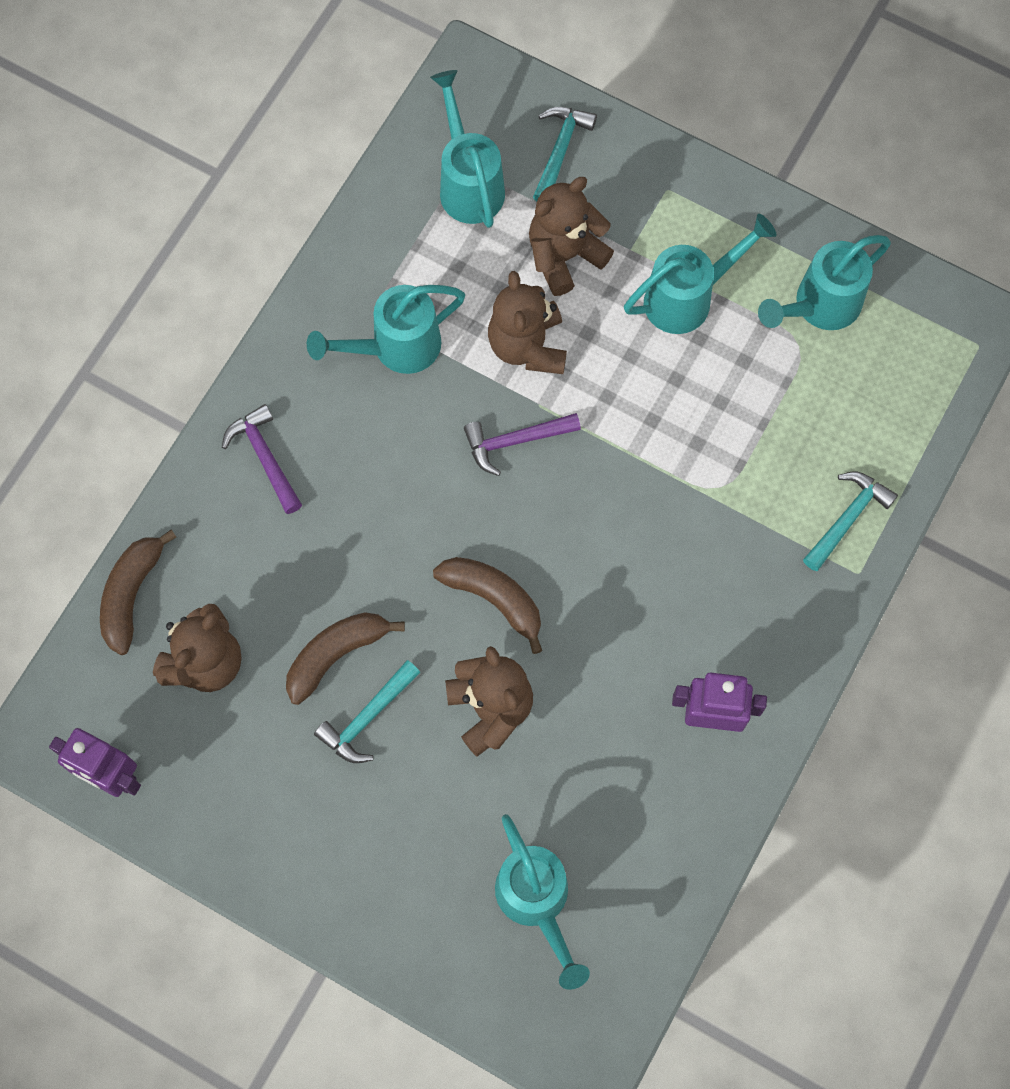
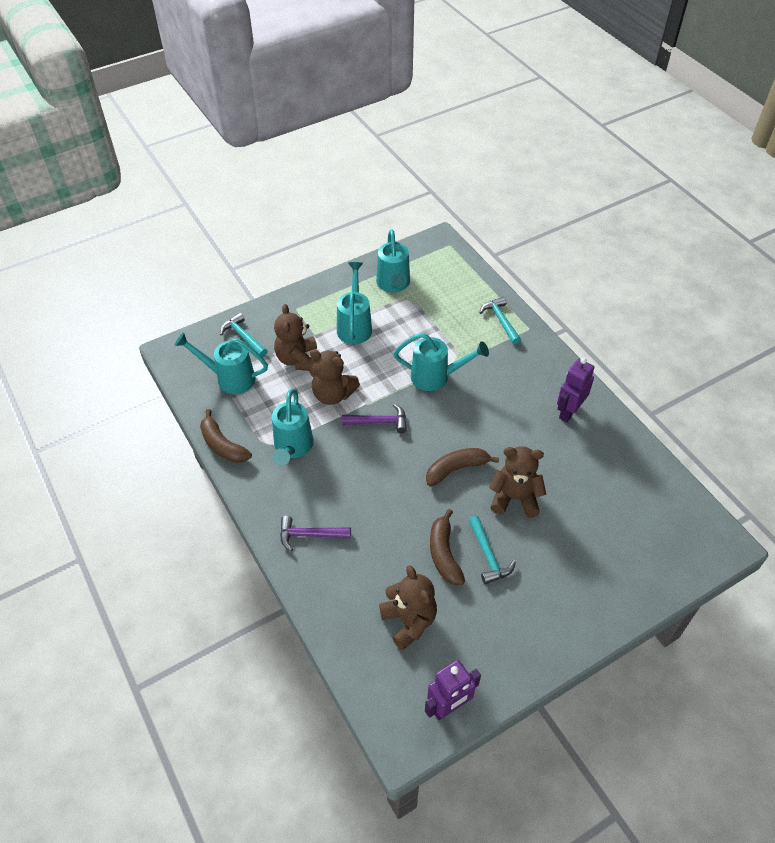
camera: 60 degrees left, 20 degrees down
(131, 594) = (344, 641): brown banana -> brown banana (222, 445)
(516, 441) = (379, 422): purple hammer -> purple hammer turned 105 degrees counterclockwise
(536, 901) = (629, 526): turquoise watering can -> turquoise watering can (436, 377)

